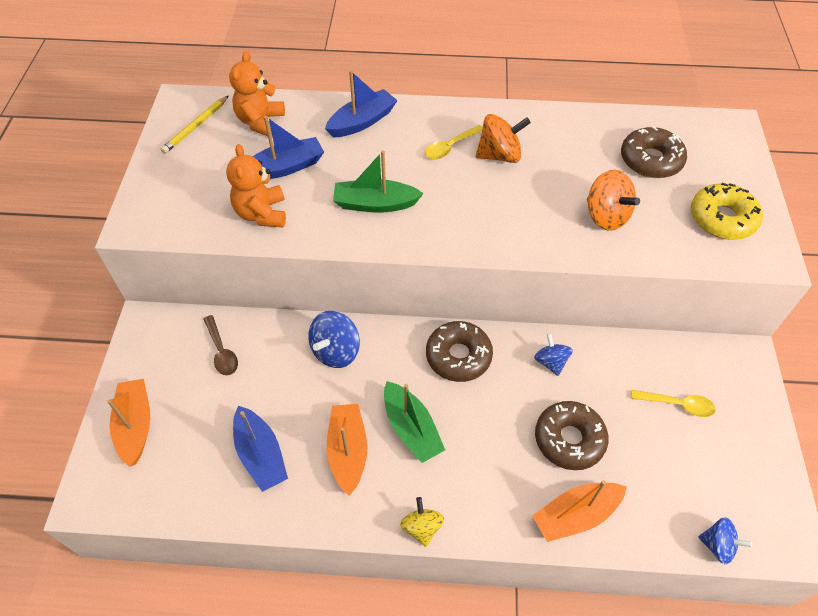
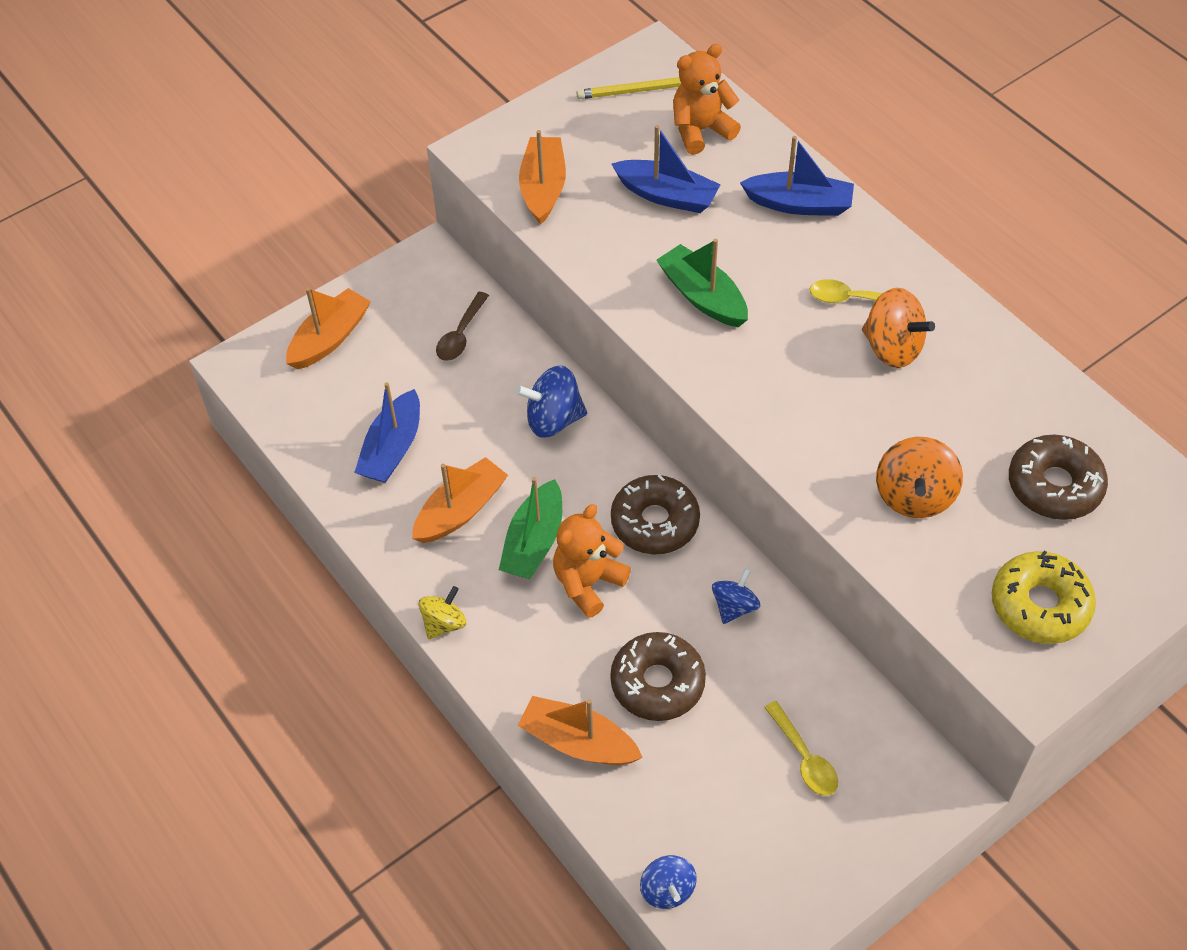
camera: 50 degrees right, 0 degrees up
(206, 216) = (543, 188): none -> orange boat
(262, 214) = (591, 224): orange teddy bear -> orange teddy bear (588, 583)

